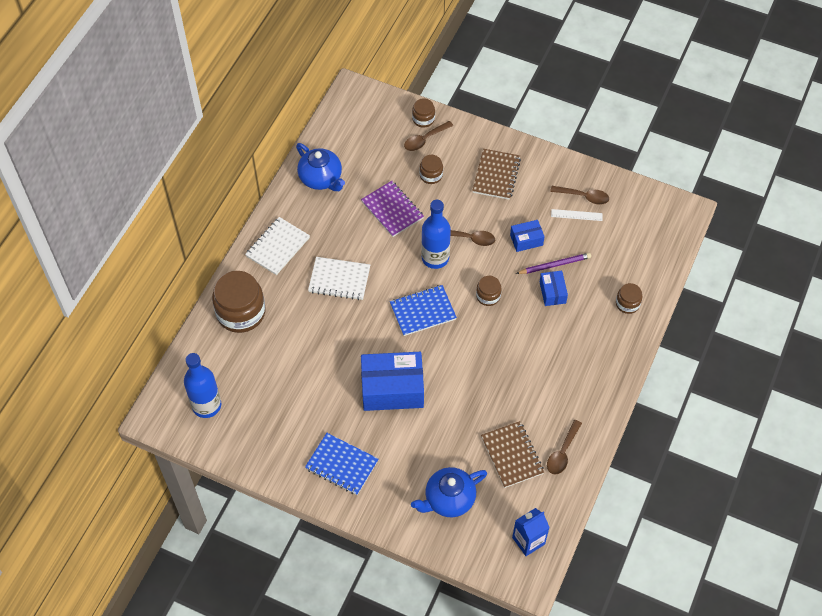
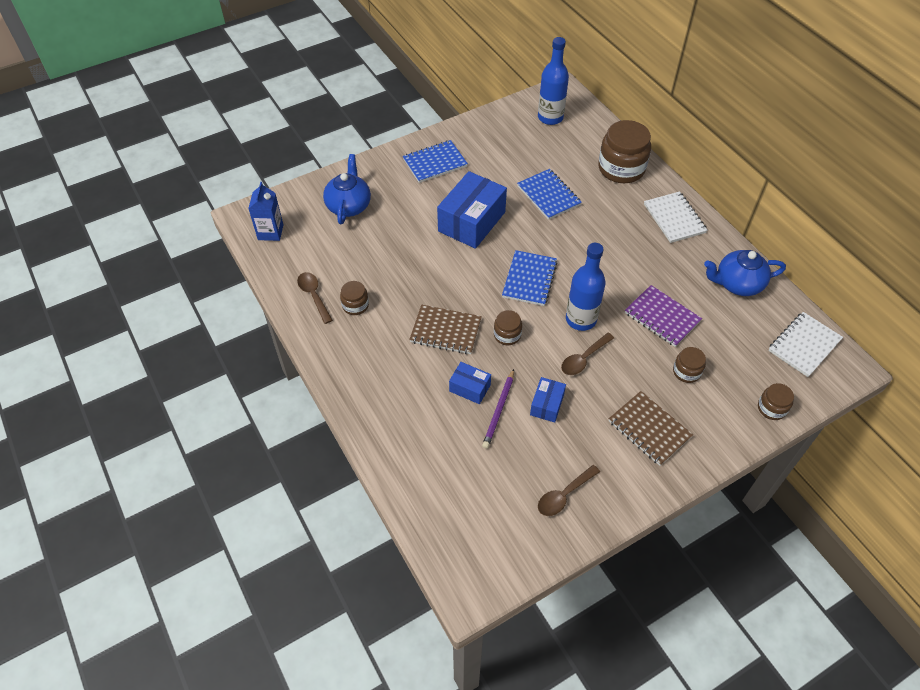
camera: 125 degrees right, 5 degrees down
(317, 349) = (548, 195): none -> blue notebook
(339, 279) = (608, 241): white notebook -> white notebook (804, 345)
(392, 210) = (662, 317): purple notebook -> purple notebook turned 45 degrees clockwise
(425, 140) = (740, 393): brown spoon -> none
(512, 455) = (344, 262): brown notebook -> brown notebook (445, 331)
(576, 215) = (545, 471): white ruler -> none
(627, 304) = (404, 443): brown jar -> brown jar (355, 305)

